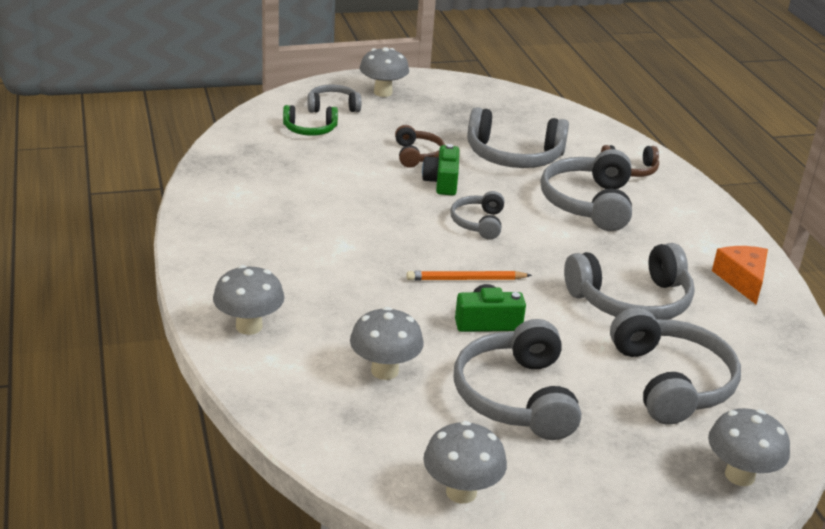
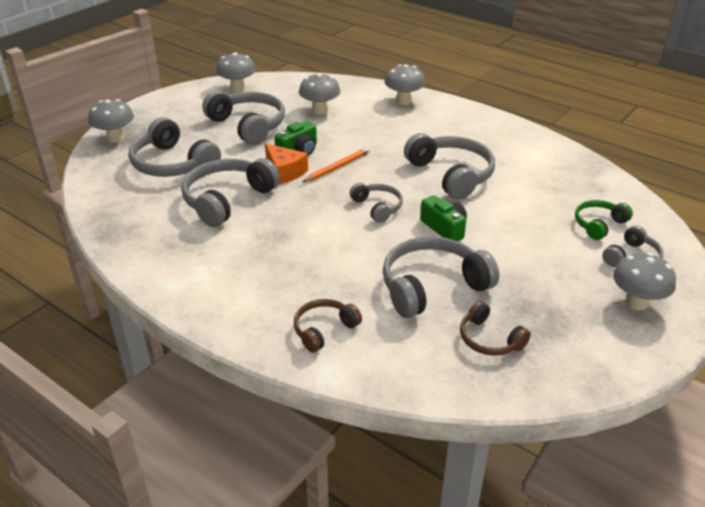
camera: 145 degrees right, 5 degrees up
(417, 155) = (497, 244): brown headphones -> brown headphones (489, 339)
(588, 203) = (323, 266): grey headphones -> grey headphones (451, 175)
(742, 280) = (158, 253): orange cheese -> orange cheese (285, 172)

